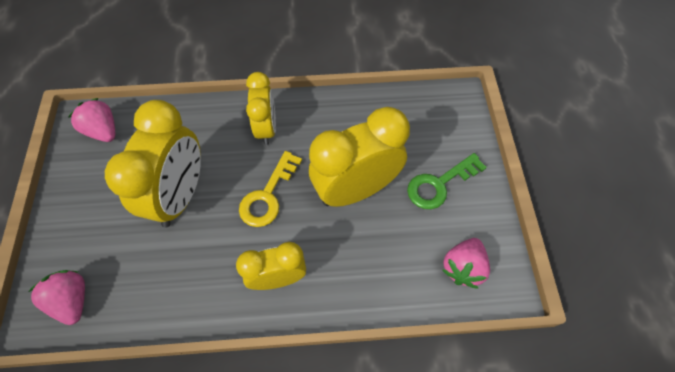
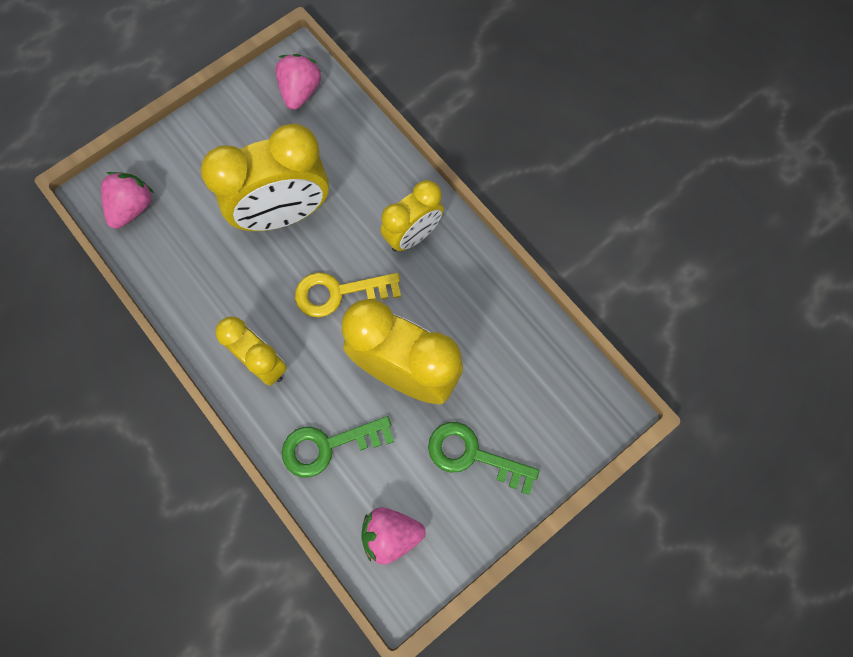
camera: 55 degrees right, 10 degrees up
(372, 270) = (328, 446): none -> green key

